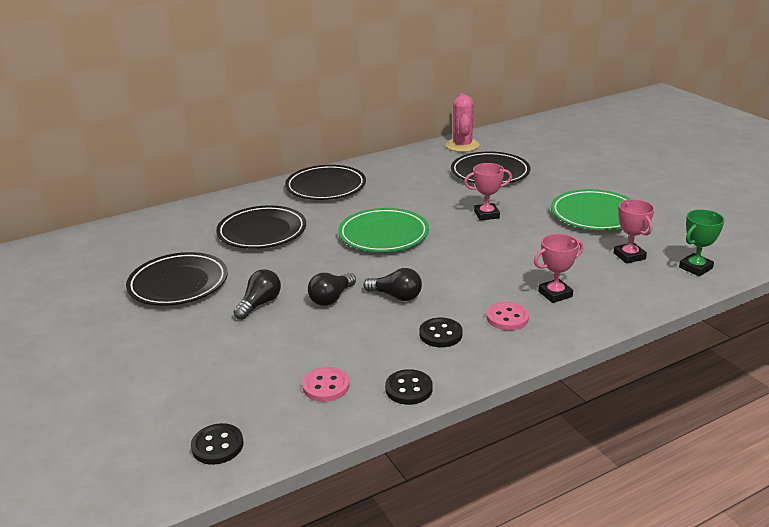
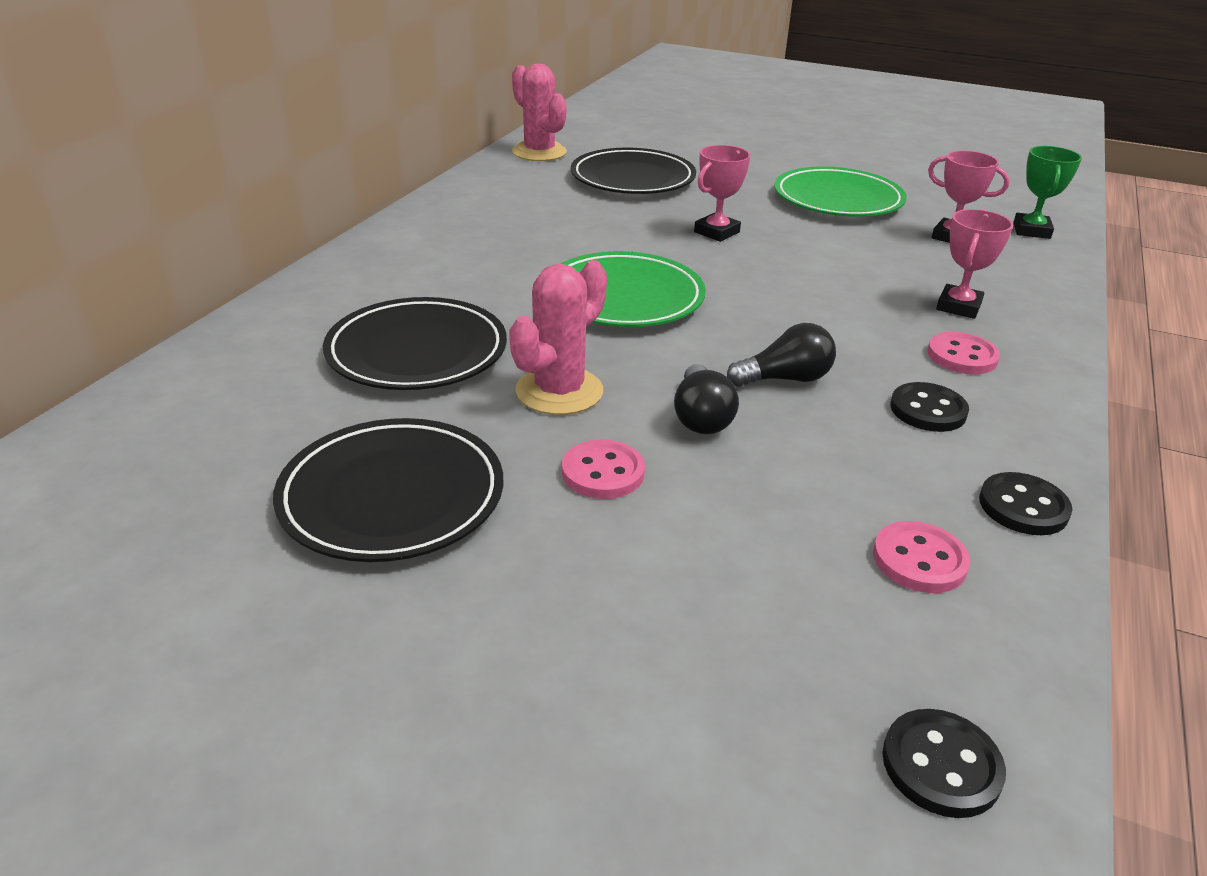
camera: 40 degrees left, 5 degrees up
(259, 304) = (603, 472): black light bulb -> pink button
(291, 267) = (559, 391): none -> pink cactus
(326, 187) = (420, 253): black plate -> none

